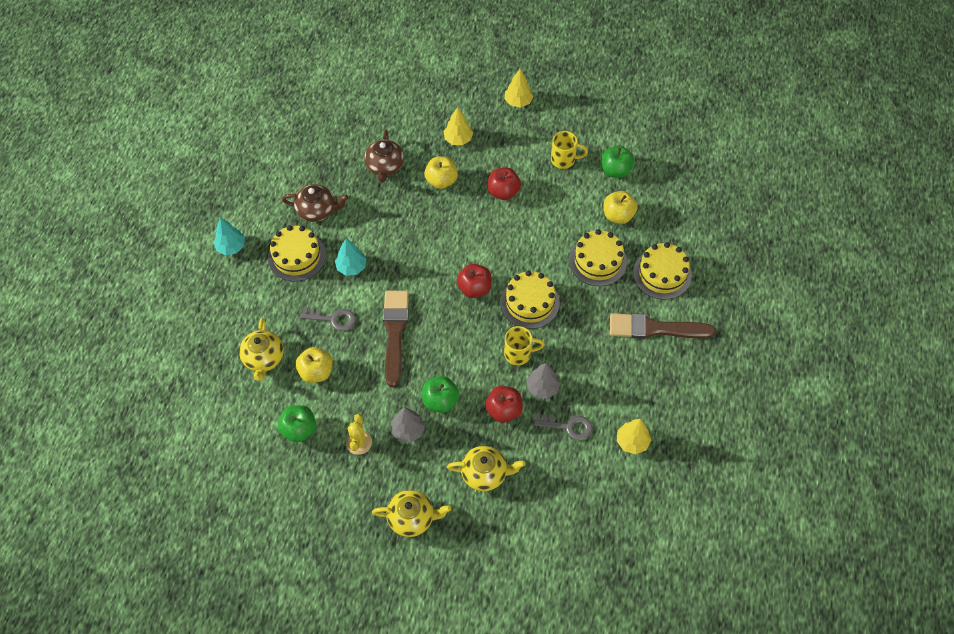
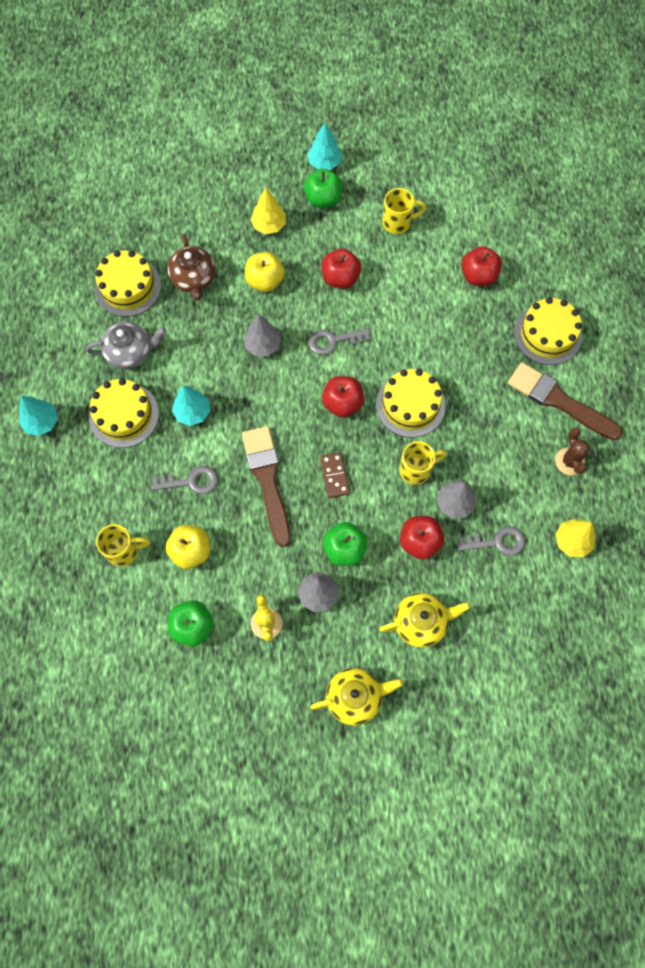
camera: 15 degrees left, 10 degrees up
(264, 358) = (124, 550): yellow teapot -> yellow mug
(317, 210) = (130, 352): brown teapot -> grey teapot
(424, 229) = (263, 345): none -> grey tree
(450, 342) = (335, 476): none -> brown domino
(482, 239) = (333, 341): none -> grey key
(518, 101) = (324, 163): yellow tree -> turquoise tree
(597, 261) = (472, 336): yellow cake -> yellow cake (128, 287)
(615, 170) = (459, 222): green apple -> green apple (323, 199)
(618, 215) = (478, 276): yellow apple -> red apple
(649, 378) = (569, 461): none -> brown cactus
(655, 328) = (559, 401): brown brush -> brown brush turned 45 degrees clockwise

